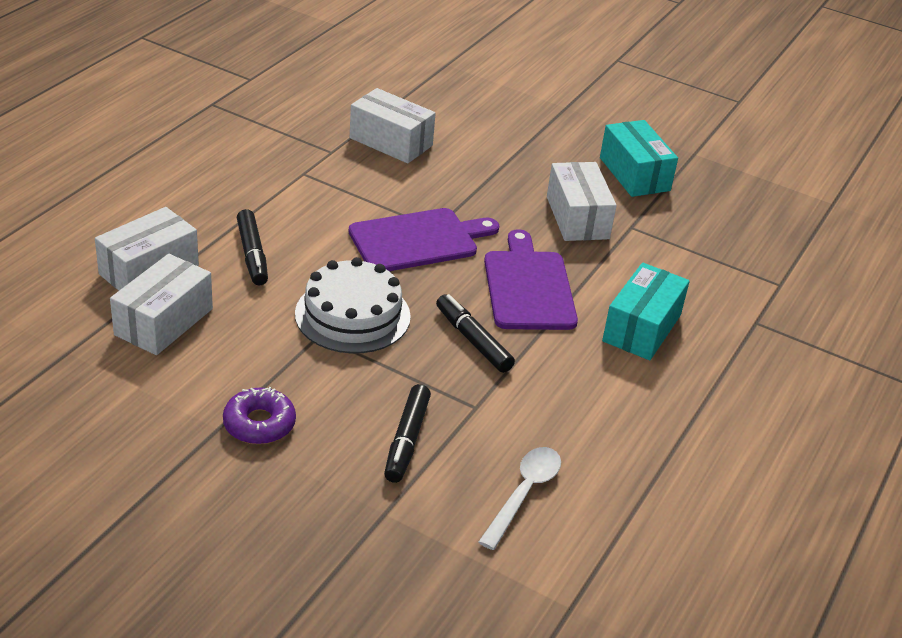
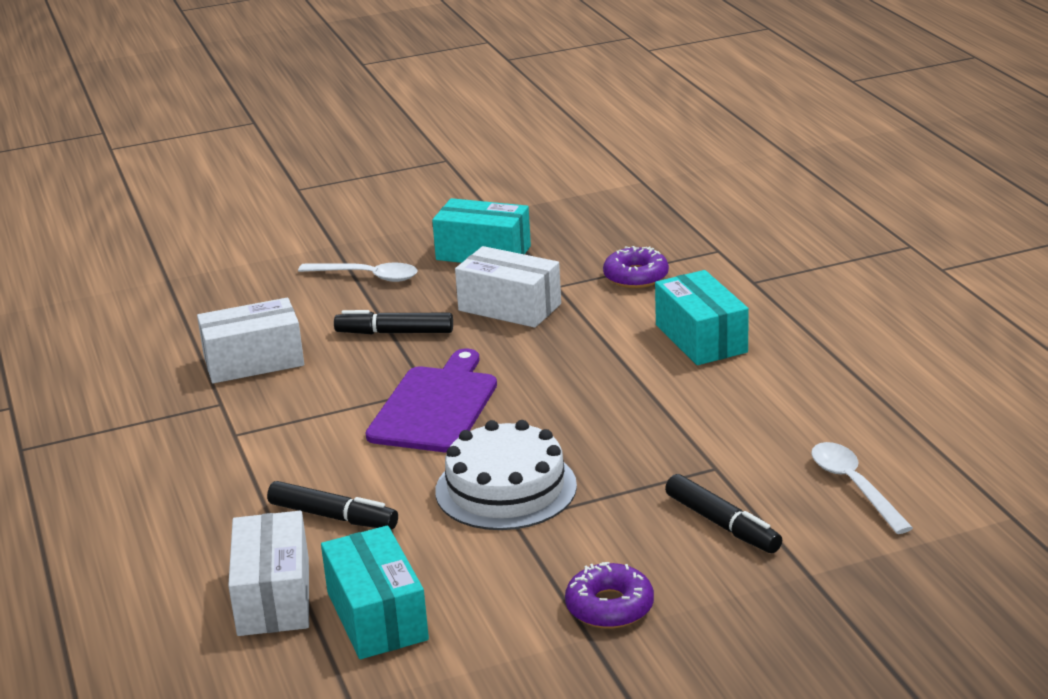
camera: 45 degrees left, 10 degrees down
(164, 322) = (377, 616): white box -> turquoise box
(473, 340) = (620, 433): black marker -> black marker (394, 332)
(528, 287) = (578, 373): purple cutting board -> none
(543, 139) = (367, 276): none -> white spoon
(690, 259) = (636, 276): none -> purple donut

